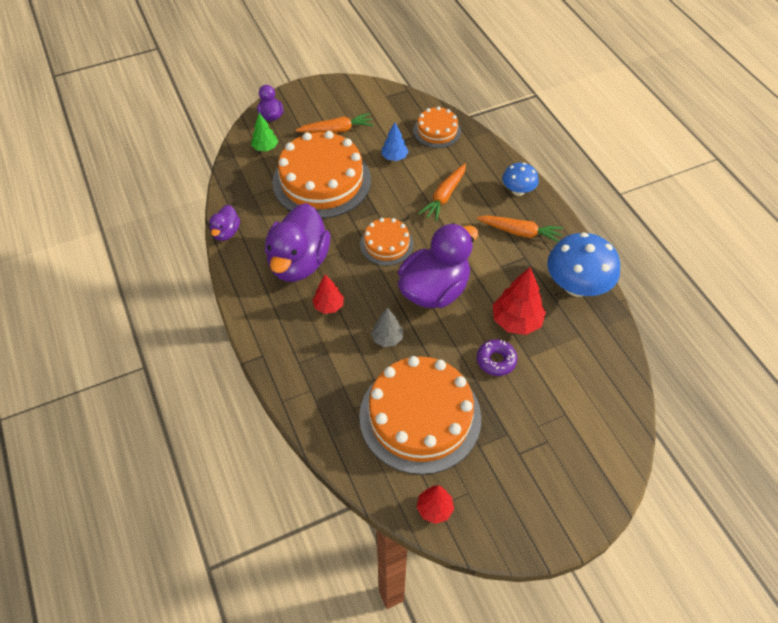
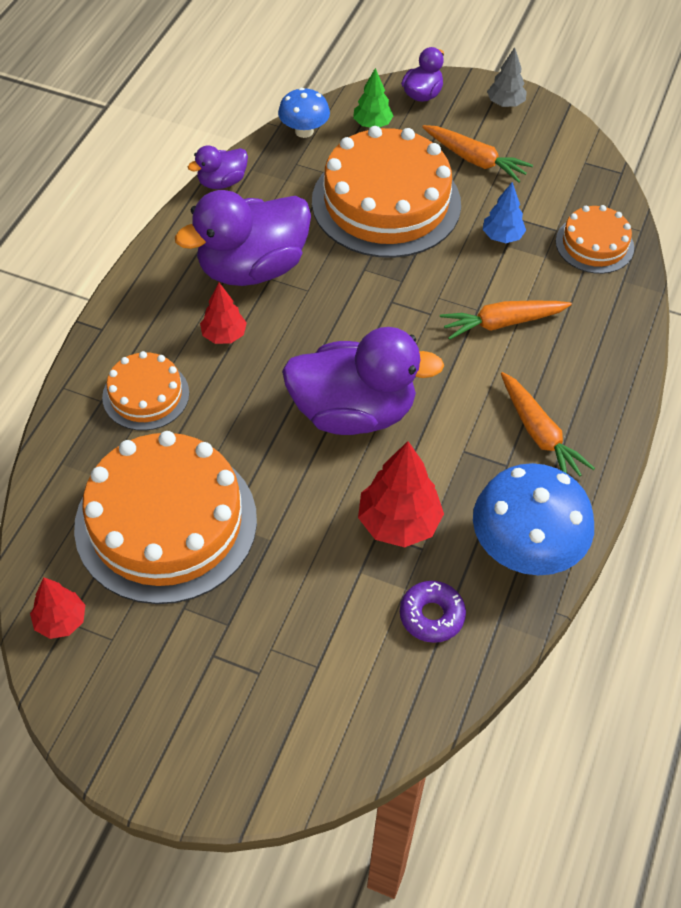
camera: 45 degrees right, 0 degrees up
(386, 244) = (367, 322): orange cake -> orange cake (146, 395)
(387, 338) = (238, 417): grey tree -> grey tree (505, 103)
(496, 360) = (319, 542): purple donut -> purple donut (431, 616)
(518, 191) = (603, 386): blue mushroom -> blue mushroom (304, 131)

